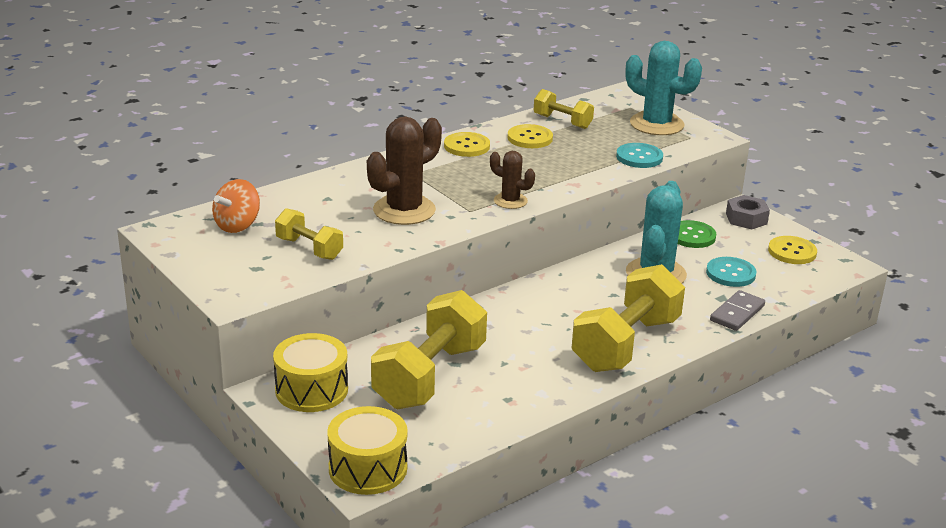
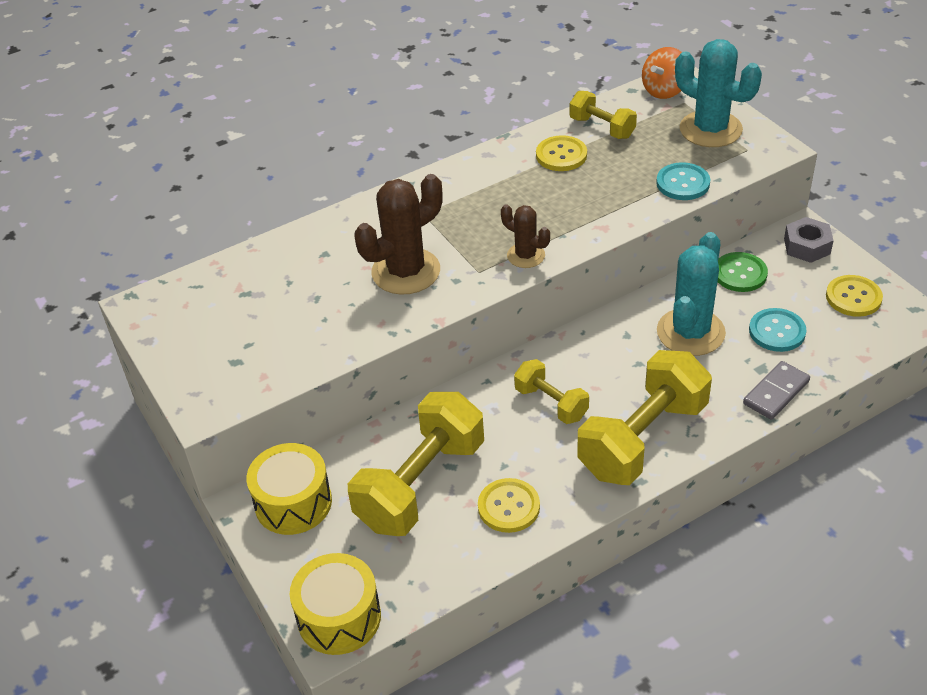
camera: 10 degrees right, 15 degrees up
(237, 225) = (223, 297): orange spinning top -> orange spinning top (664, 90)
(309, 249) = (295, 332): yellow dumbbell -> yellow dumbbell (551, 403)
(466, 146) = (488, 169): yellow button -> yellow button (508, 507)

